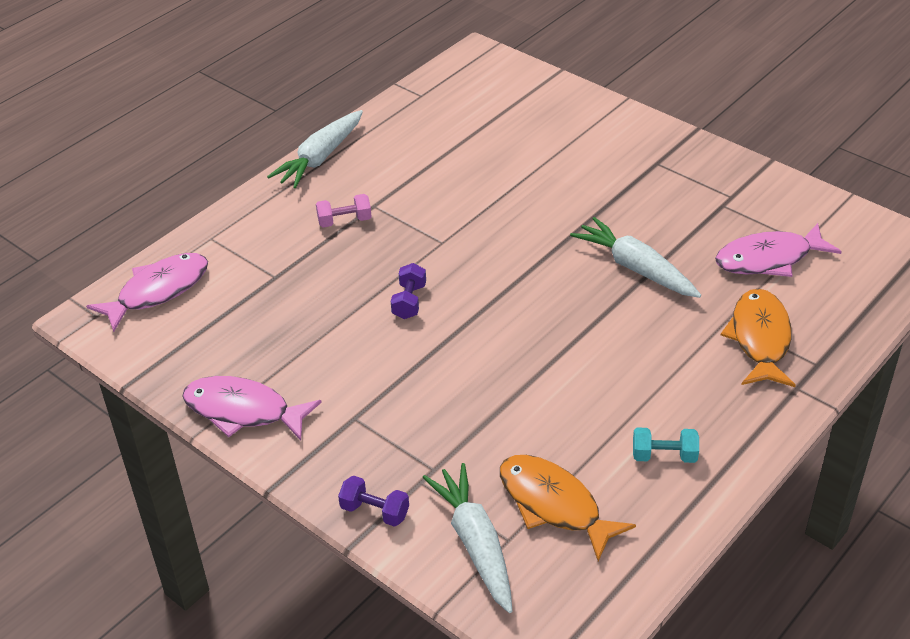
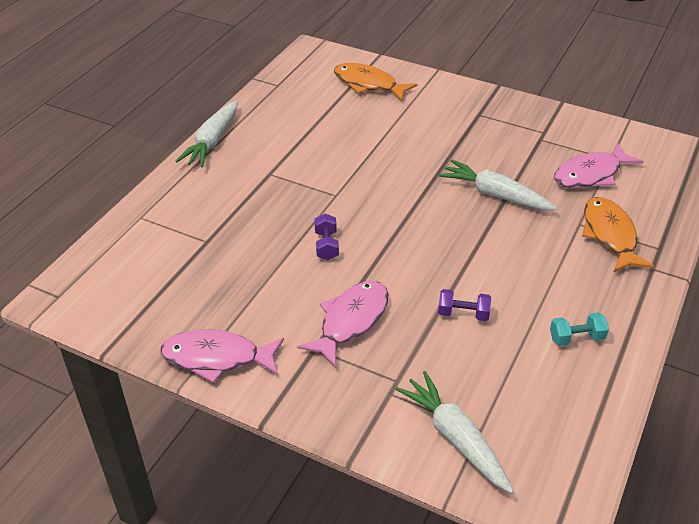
camera: 15 degrees left, 0 degrees up
(158, 291) = (108, 267): pink fish -> pink fish (351, 321)
(344, 221) = (250, 189): pink dumbbell -> none
(375, 511) = (361, 425): purple dumbbell -> purple dumbbell (463, 314)
(554, 505) = (506, 393): orange fish -> orange fish (368, 84)

